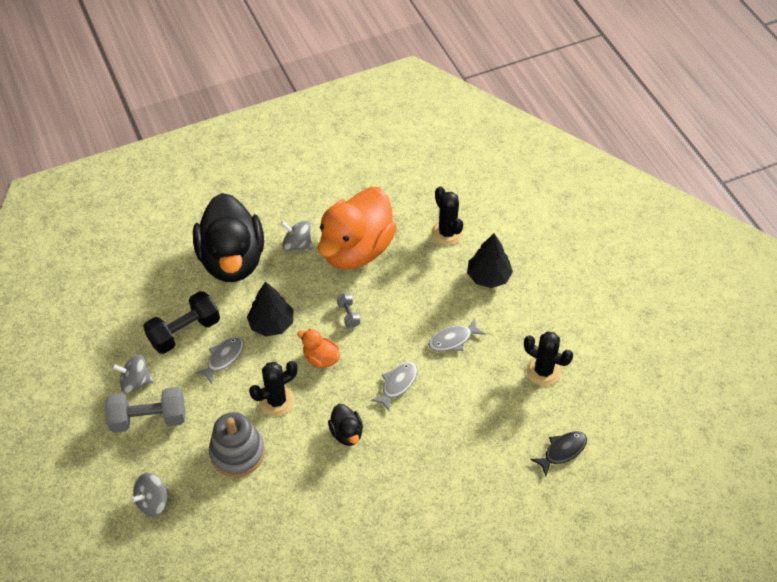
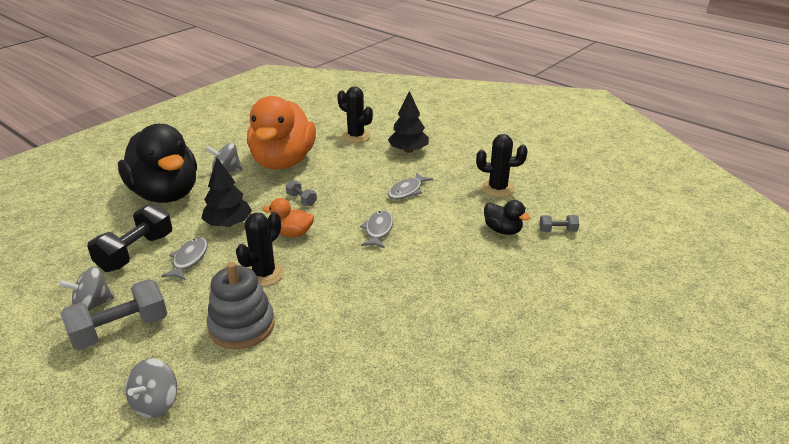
camera: 25 degrees left, 20 degrees down
(346, 433) = (352, 276): black duck -> black duck (503, 230)
(562, 451) = (557, 230): black fish -> grey dumbbell

